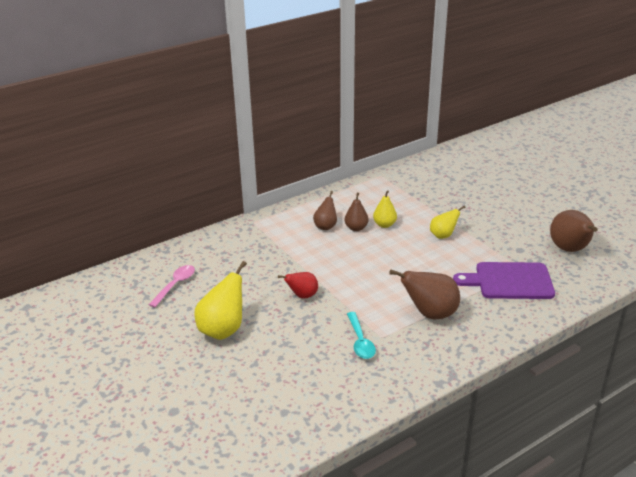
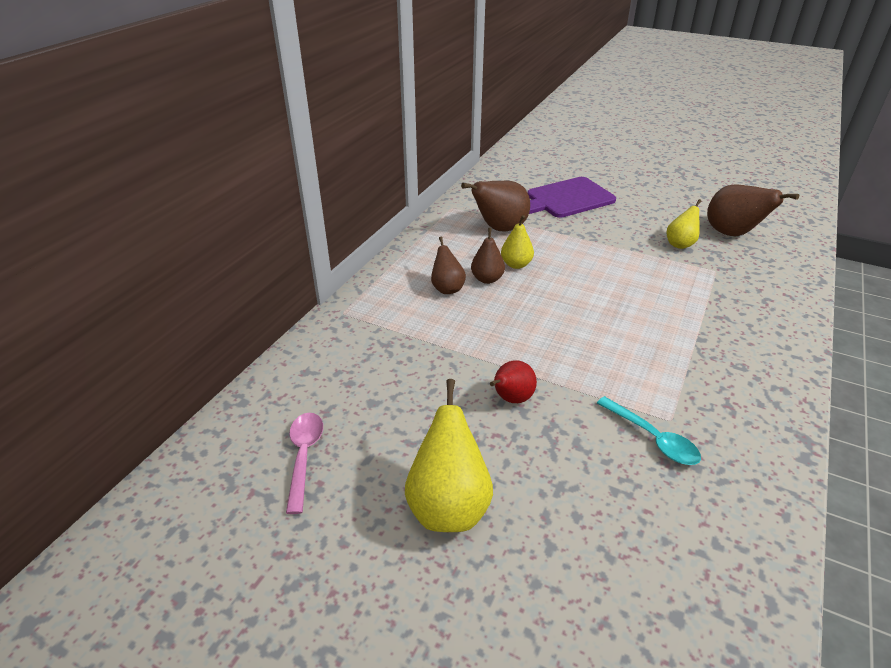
camera: 30 degrees left, 5 degrees up
(430, 314) = (688, 362): brown pear -> brown pear (499, 229)
(443, 235) = (594, 258): yellow pear -> yellow pear (680, 244)
(510, 281) = (720, 289): purple cutting board -> purple cutting board (567, 199)

